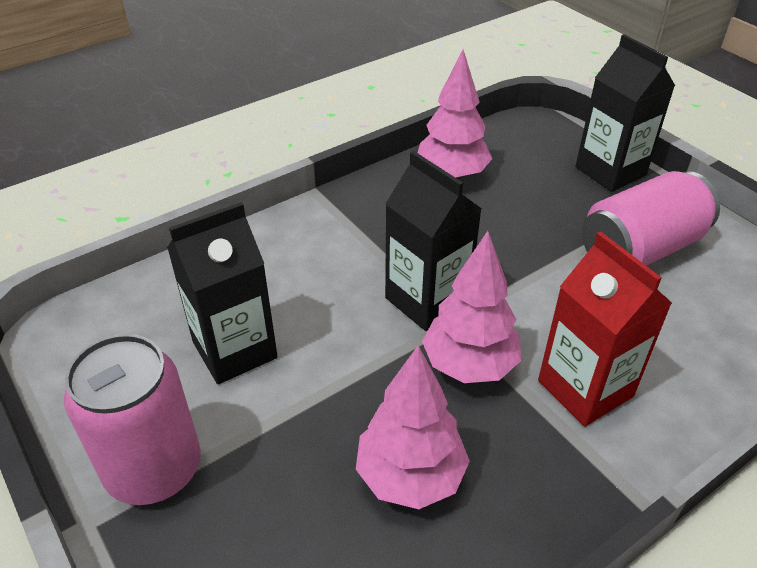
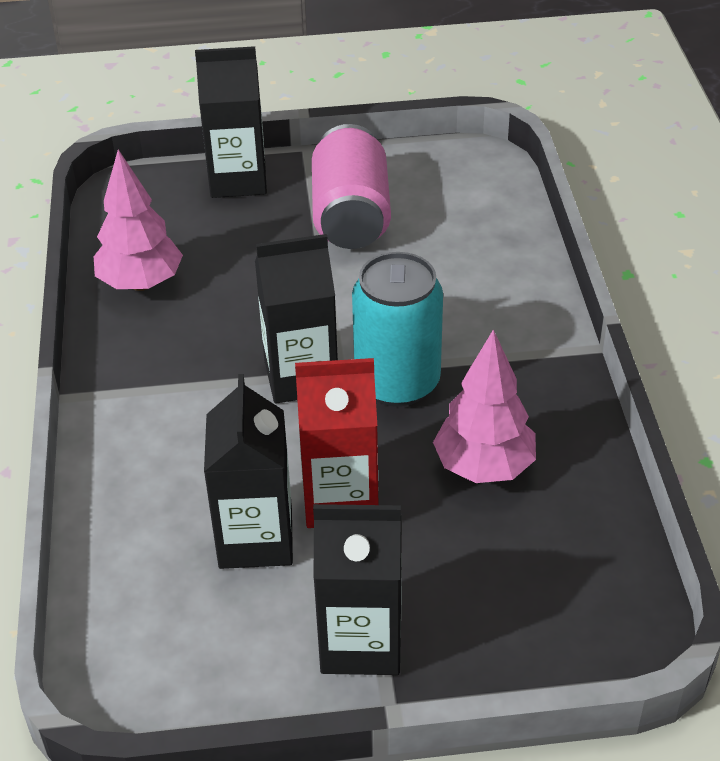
camera: 60 degrees left, 0 degrees up
(154, 469) = (361, 642): pink can -> black carton
(469, 365) = (397, 382): pink tree -> turquoise can
(585, 388) = (471, 326): red carton -> red carton (340, 499)

